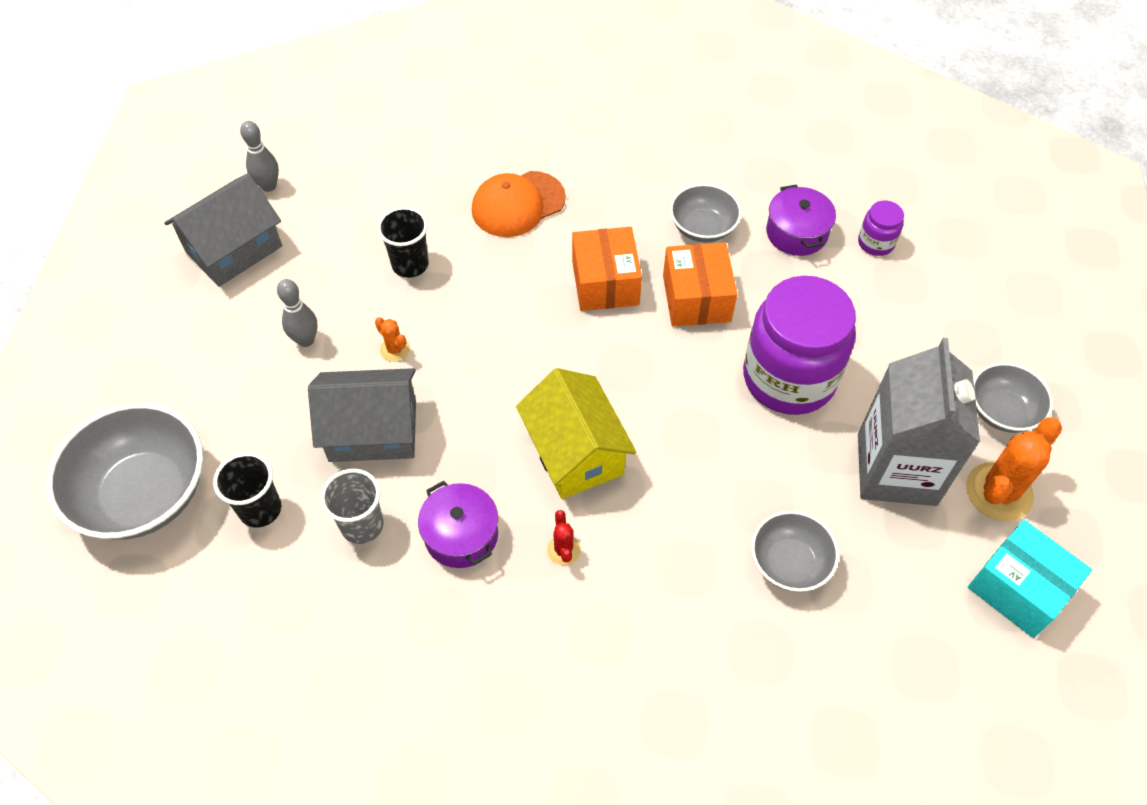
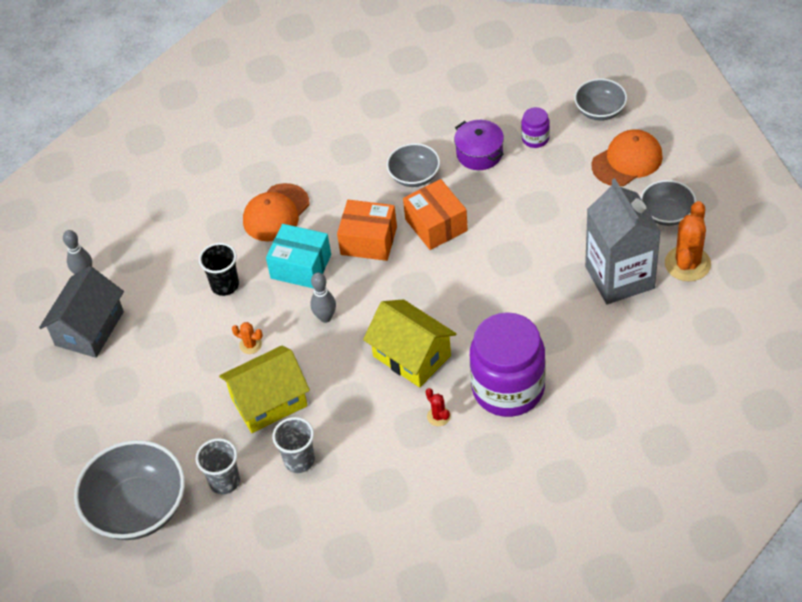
camera: 20 degrees left, 5 degrees down
(260, 509) = (224, 481): black cup -> grey cup
(306, 340) = (183, 365): grey bowling pin -> grey bowling pin (325, 317)
(373, 431) = (269, 402): grey house -> yellow house
(461, 535) = (367, 437): purple pot -> none
(605, 283) = (368, 240): orange box -> orange box turned 45 degrees counterclockwise
(789, 378) = (524, 250): purple jar -> purple jar (508, 388)
(789, 563) = (582, 361): grey bowl -> grey bowl (600, 110)
(981, 319) = (627, 161): none -> orange cap
(1018, 588) = (724, 315): turquoise box -> turquoise box (301, 266)

